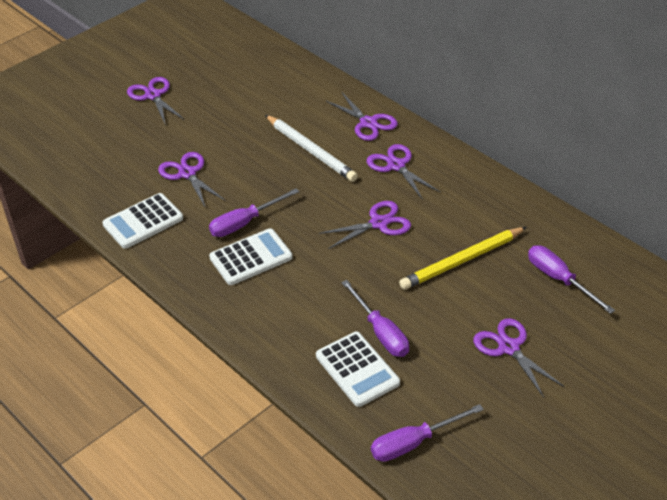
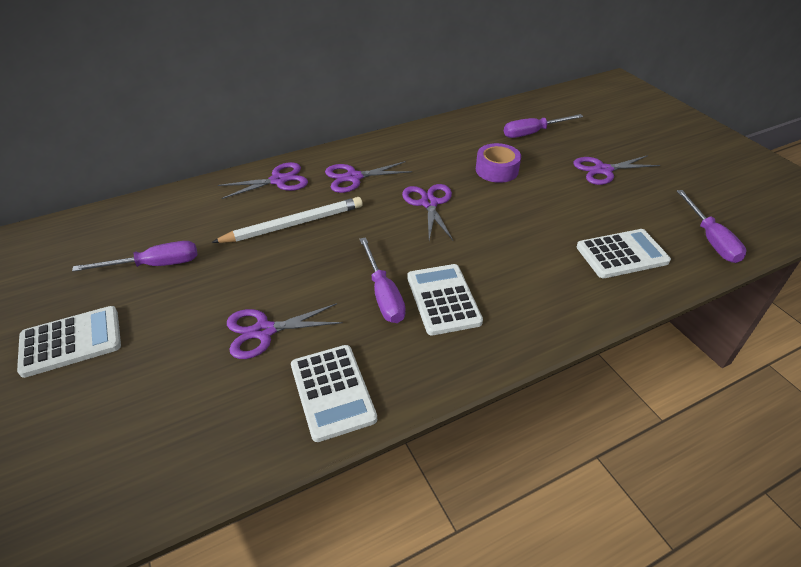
camera: 75 degrees left, 0 degrees up
(153, 95) = (71, 341): purple scissors -> white calculator
(380, 332) = (575, 231): purple screwdriver -> purple screwdriver (155, 265)
(462, 261) = (497, 170): yellow pencil -> purple tape

